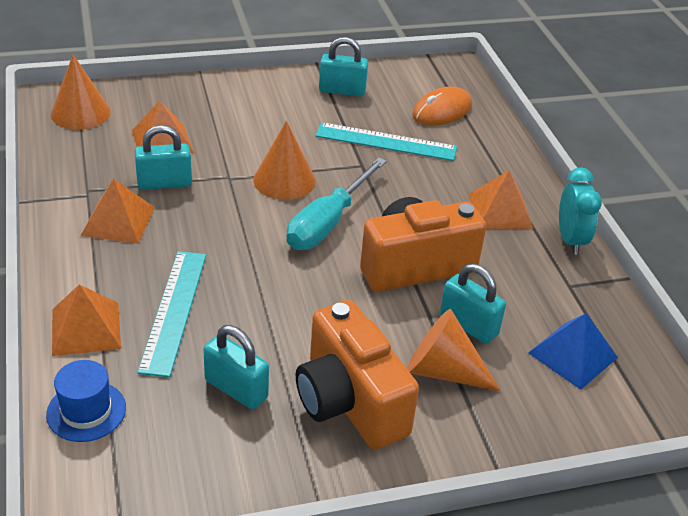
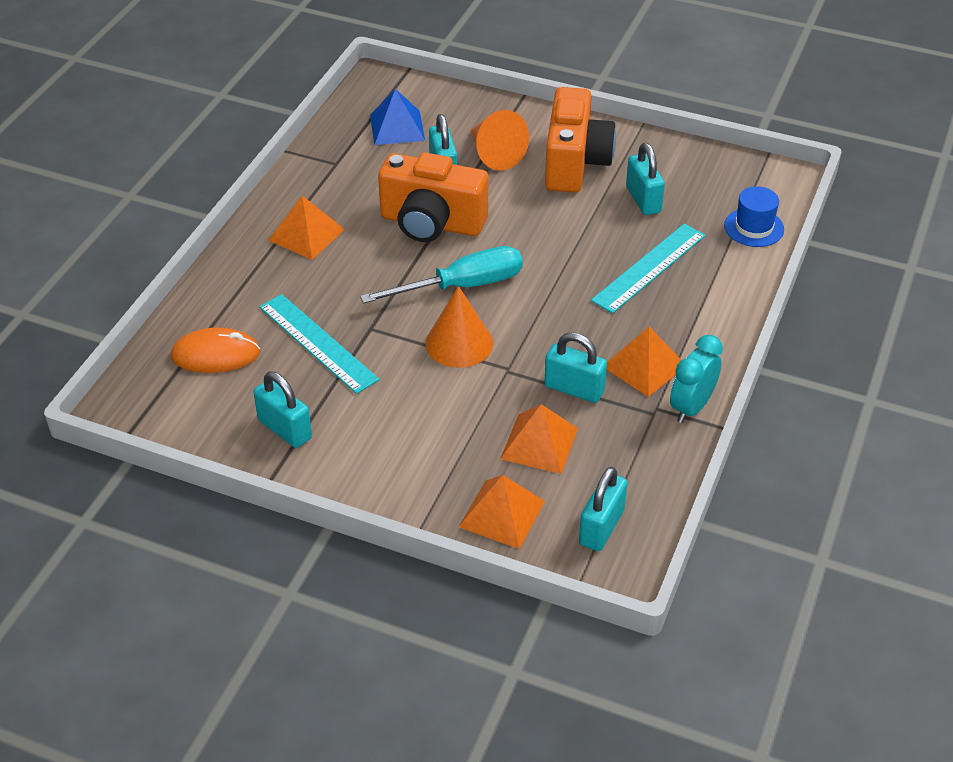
camera: 140 degrees left, 5 degrees up
(80, 113) = (601, 527): orange cone -> turquoise padlock
(86, 328) = (725, 282): orange pyramid -> orange pyramid (502, 514)
(570, 240) = (286, 190): turquoise clock -> turquoise clock (691, 407)

